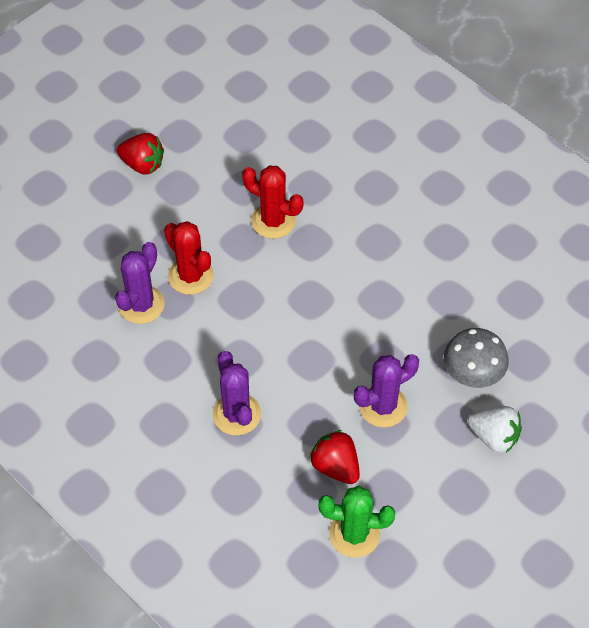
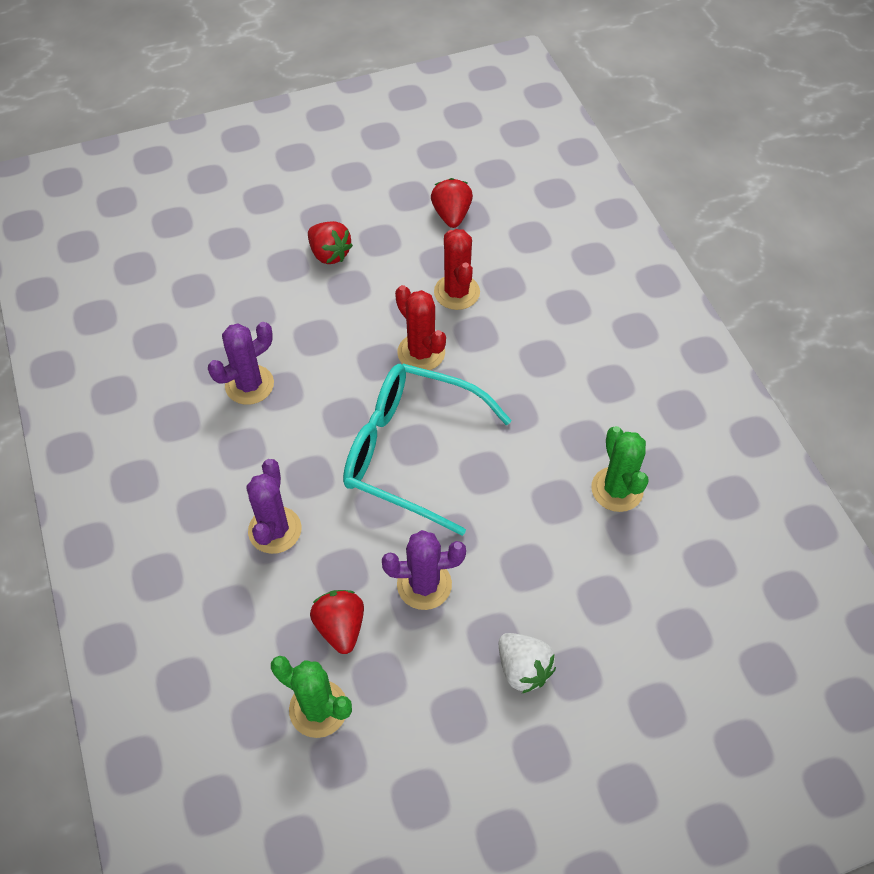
camera: 25 degrees right, 0 degrees up
(191, 276) = (311, 375): red cactus -> red cactus (457, 292)
(231, 91) = (451, 215): none -> red strawberry
(311, 307) = (410, 452): none -> turquoise glasses
(472, 375) = (536, 591): grey mushroom -> none
(492, 271) = (617, 489): none -> green cactus

